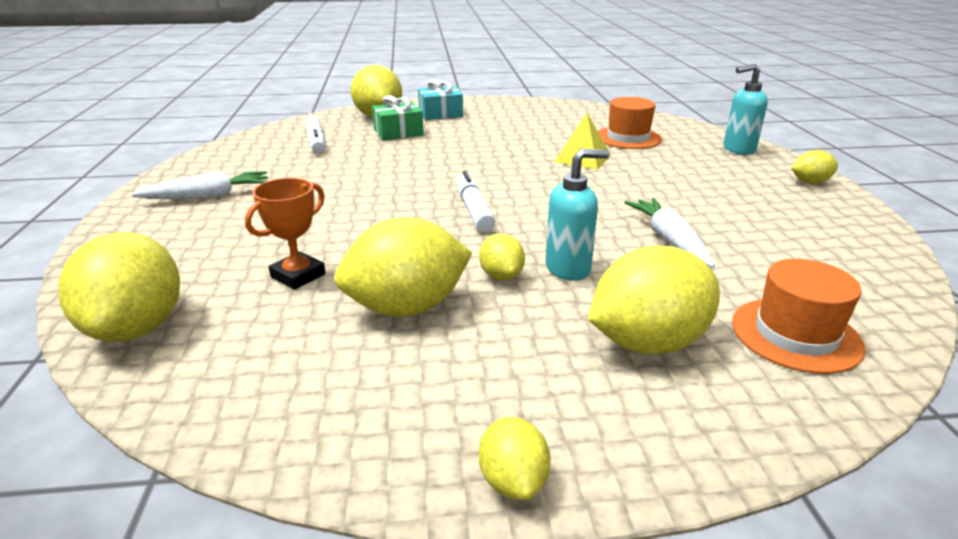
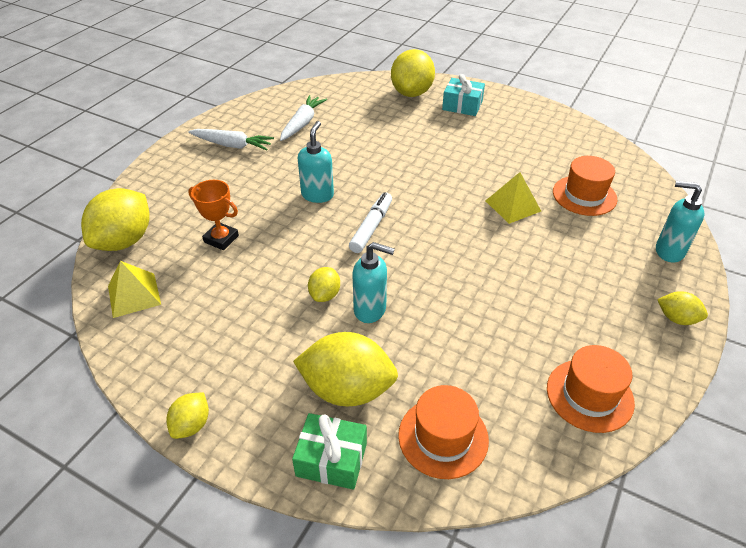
camera: 35 degrees right, 15 degrees up
(225, 378) = (134, 295): none -> yellow pyramid
(298, 275) = (221, 239): orange trophy -> orange trophy turned 45 degrees clockwise
(316, 141) = (341, 109): white marker -> none
(376, 204) = (317, 195): none -> turquoise soap dispenser
(398, 132) = (406, 119): green gift -> green gift (331, 459)
(407, 307) = (251, 292): yellow lemon -> none
(669, 240) = (468, 319): white carrot -> white carrot (302, 123)
(842, 249) = (589, 395): none -> orange hat

